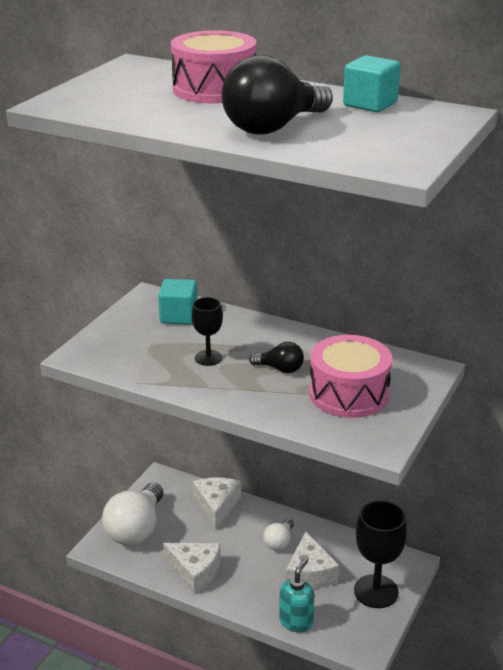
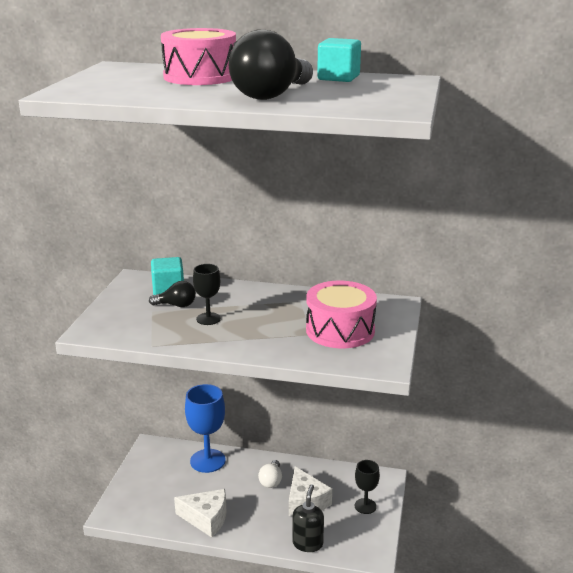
camera: 15 degrees left, 5 degrees down
(136, 529) = (142, 492): white light bulb -> none
(216, 506) = (207, 461): white cheese -> blue goblet
(280, 369) = (274, 319): black light bulb -> black light bulb (176, 305)
(296, 622) = (307, 543): turquoise soap dispenser -> black soap dispenser
(376, 591) = (365, 506): black goblet -> black goblet, size x0.58

